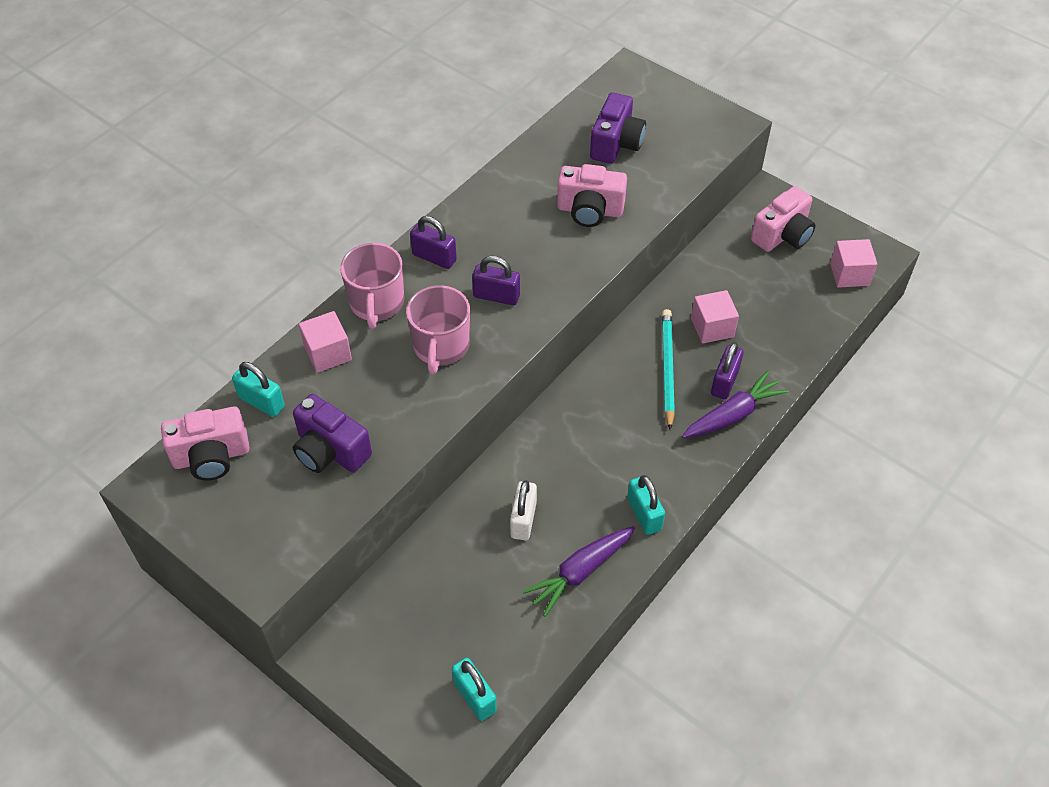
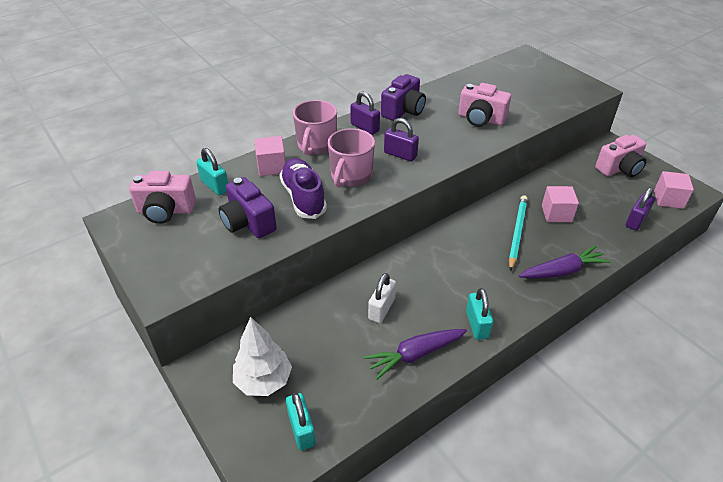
camera: 15 degrees right, 10 degrees down
(389, 395) = (303, 197): none -> purple shoe
(409, 649) = (263, 380): none -> white tree
(616, 144) = (508, 88): purple camera -> purple camera (403, 111)
(724, 382) = (559, 249): purple padlock -> purple padlock (636, 220)

